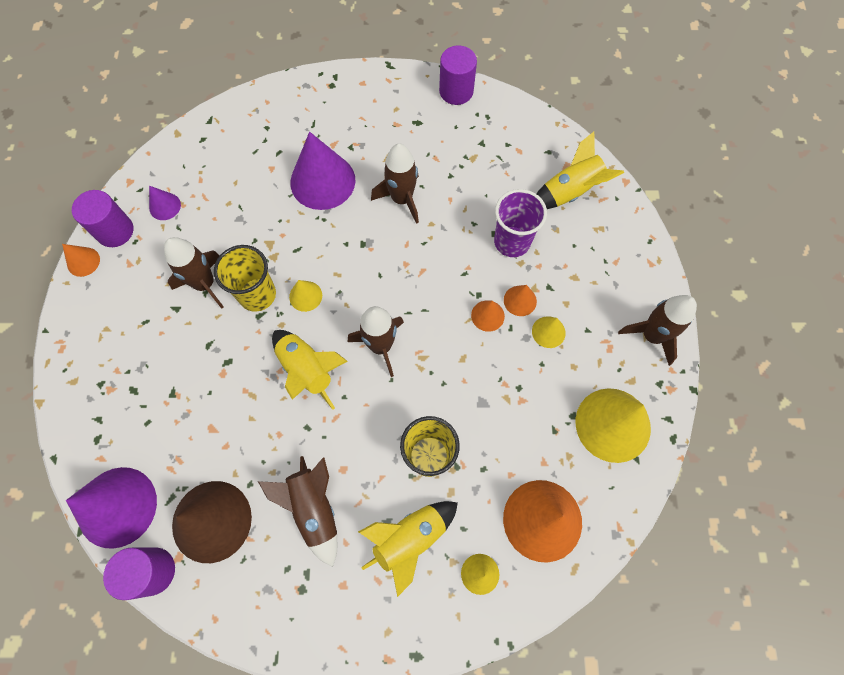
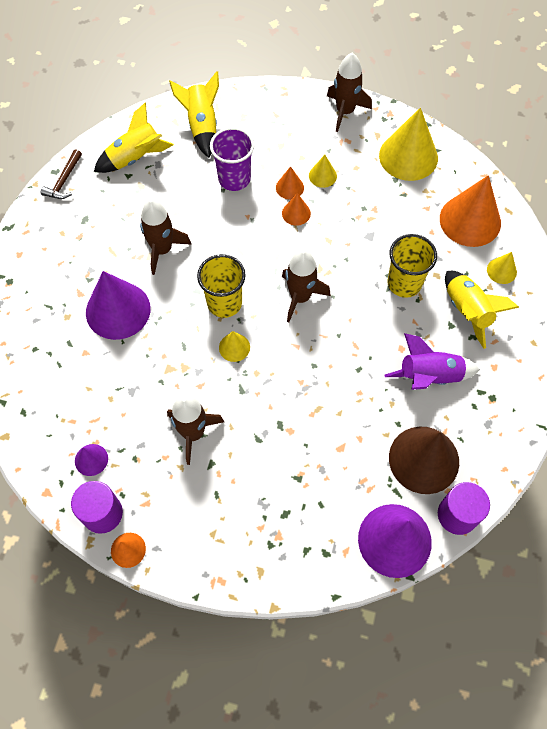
camera: 75 degrees left, 5 degrees down
(257, 294) = (220, 388): yellow cup -> yellow cup (224, 303)
(307, 370) = (306, 359): yellow rocket -> yellow rocket (135, 158)
(314, 509) = (429, 376): brown rocket -> purple rocket
(456, 91) = (64, 181): purple cylinder -> brown hammer

